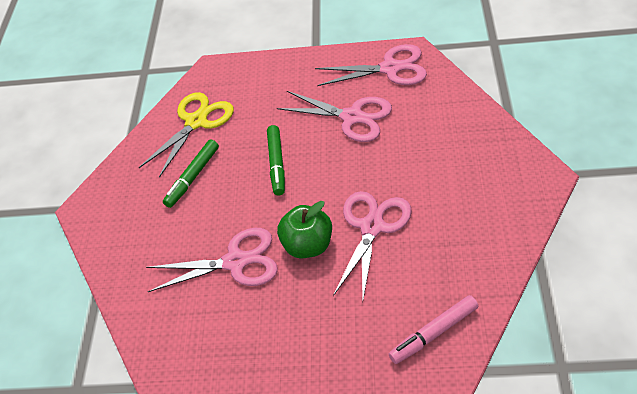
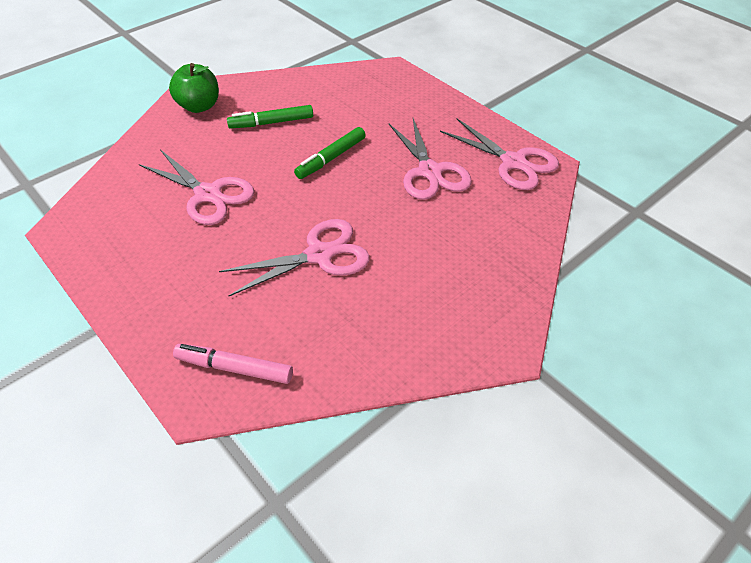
camera: 40 degrees right, 0 degrees up
(196, 121) = (329, 92): yellow scissors -> none
(308, 246) = (262, 226): green apple -> green apple (199, 106)

